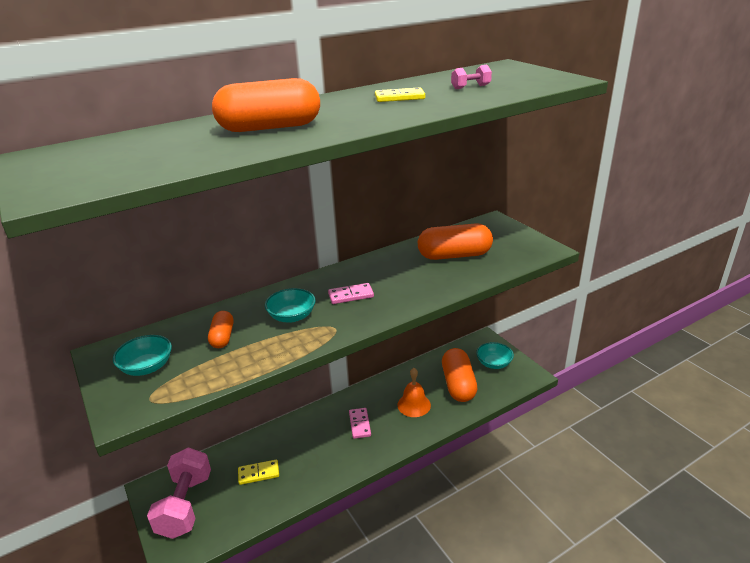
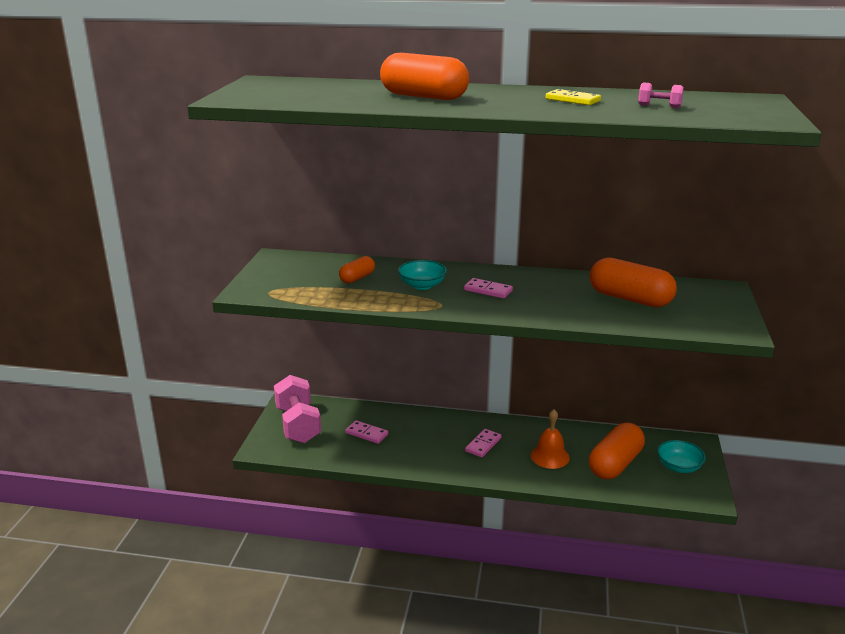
camera: 40 degrees right, 5 degrees down
(147, 367) = (290, 275): turquoise bowl -> none
(185, 505) = (298, 425): pink dumbbell -> pink dumbbell turned 60 degrees counterclockwise
(258, 473) = (366, 434): yellow domino -> pink domino

